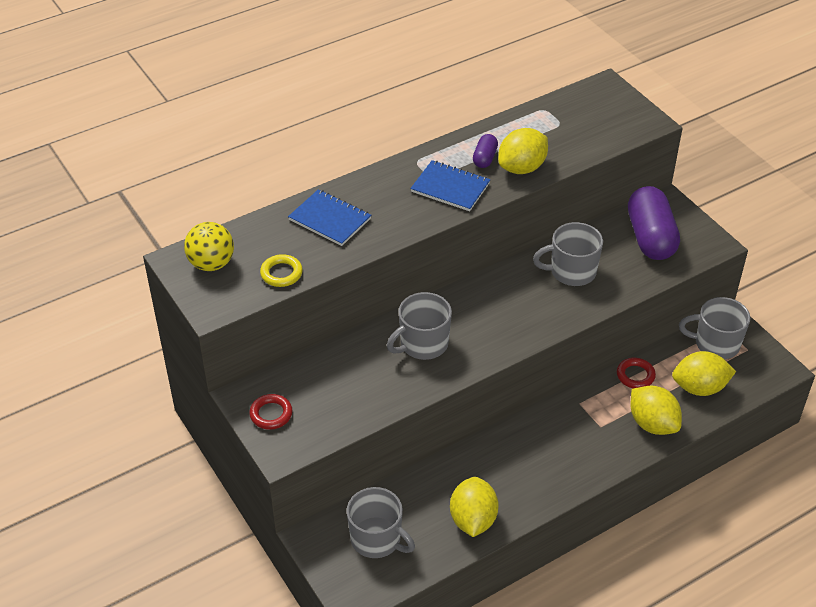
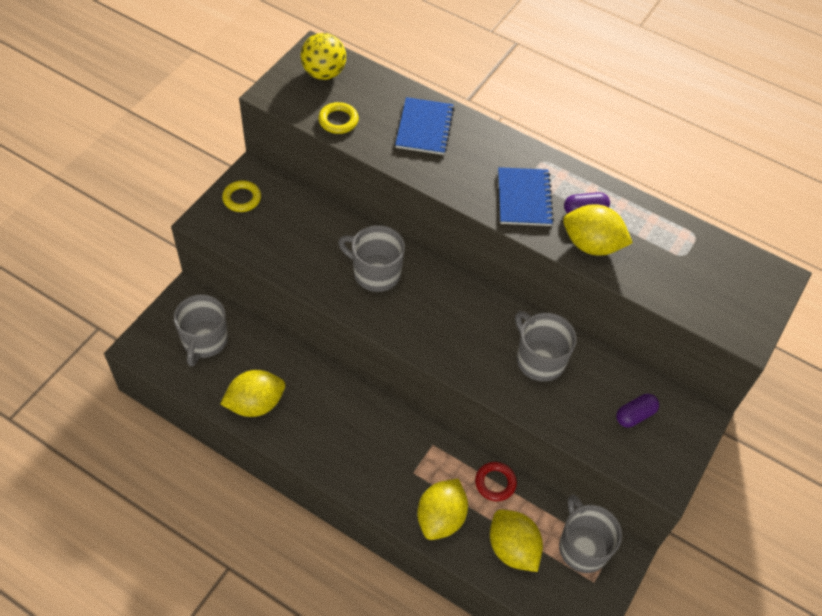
camera: 60 degrees right, 10 degrees up
(271, 414) = (242, 198): red ring -> yellow ring
(650, 237) = (635, 415): purple capsule -> purple capsule, size x0.47

